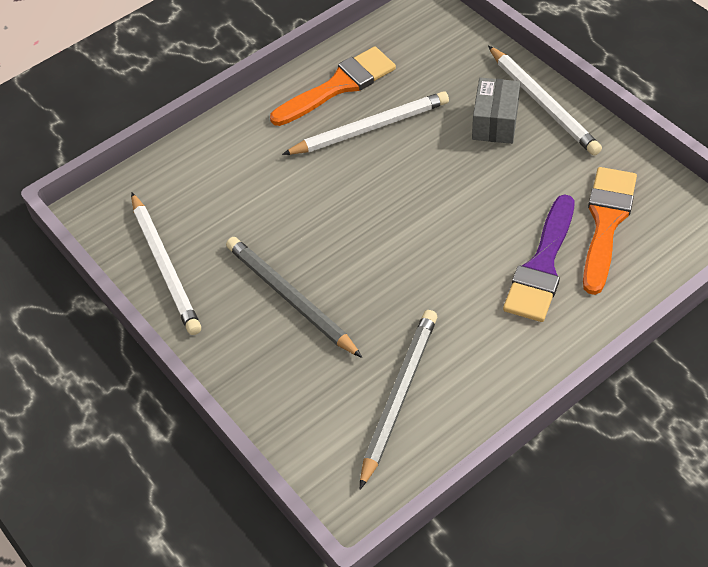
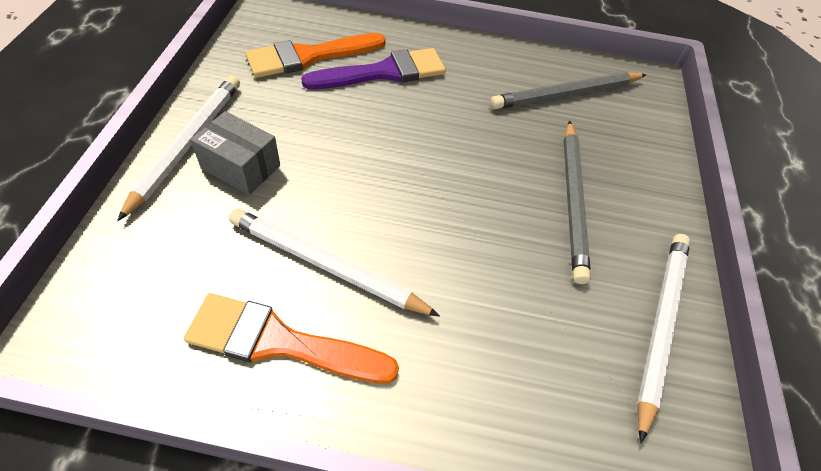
camera: 140 degrees left, 0 degrees up
(495, 122) = (241, 167): grey box -> grey box turned 60 degrees clockwise

